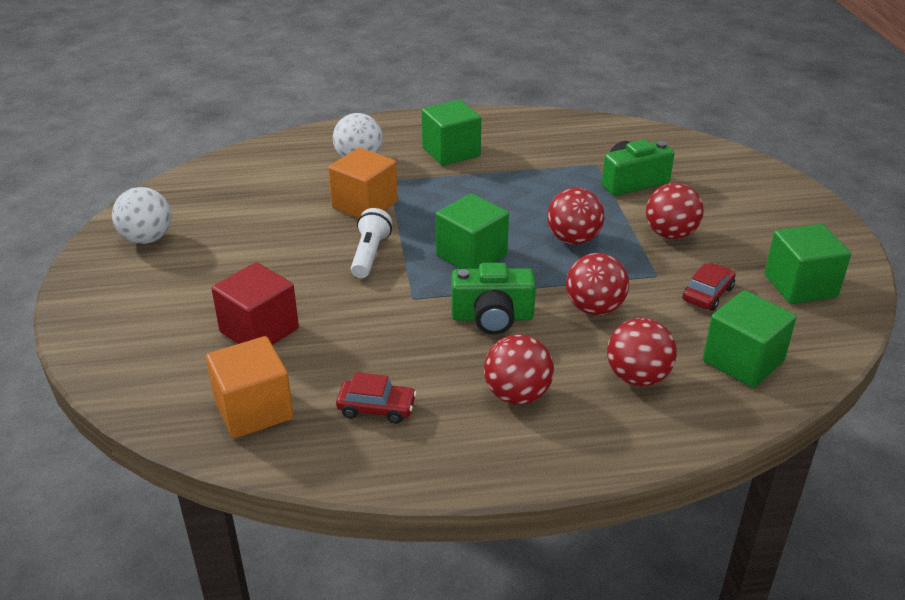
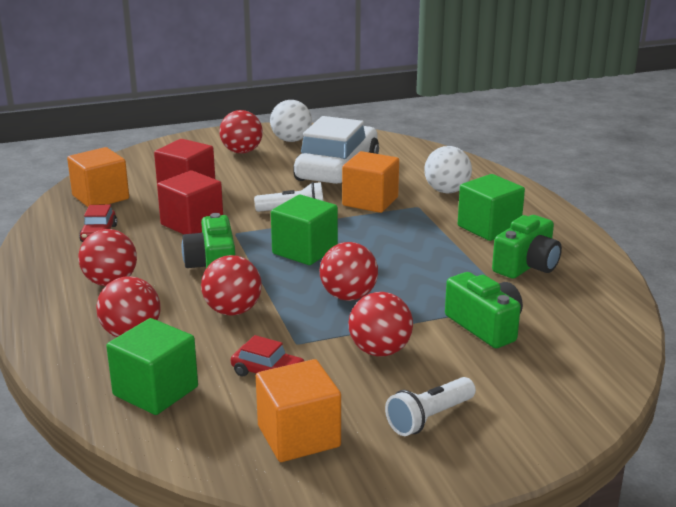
camera: 80 degrees right, 10 degrees down
(161, 280) = (242, 152): none -> red ball
(266, 216) = (337, 170): none -> white car
(375, 329) = (192, 224): none -> red cube
(531, 147) = (527, 266): none -> green camera
(766, 224) = (429, 418): none -> white flashlight
(800, 285) = (298, 436): green cube -> orange cube

